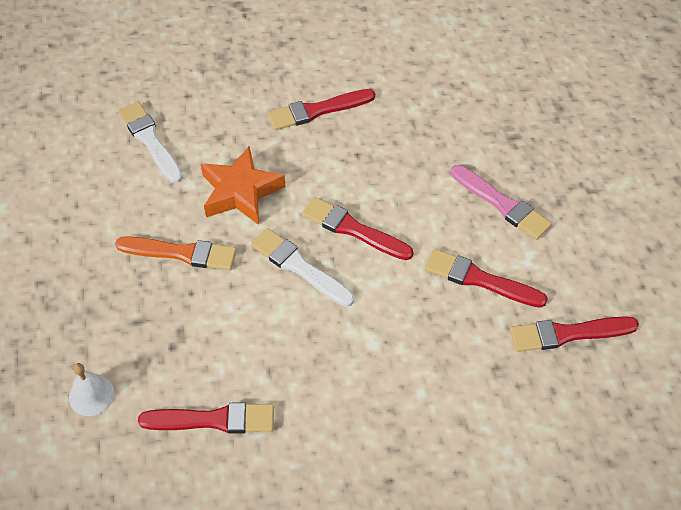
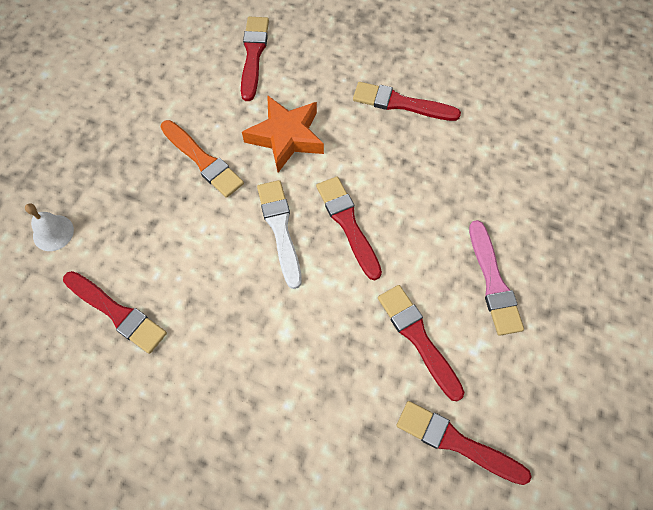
camera: 35 degrees right, 10 degrees up
(150, 140) = (253, 55): white brush -> red brush

